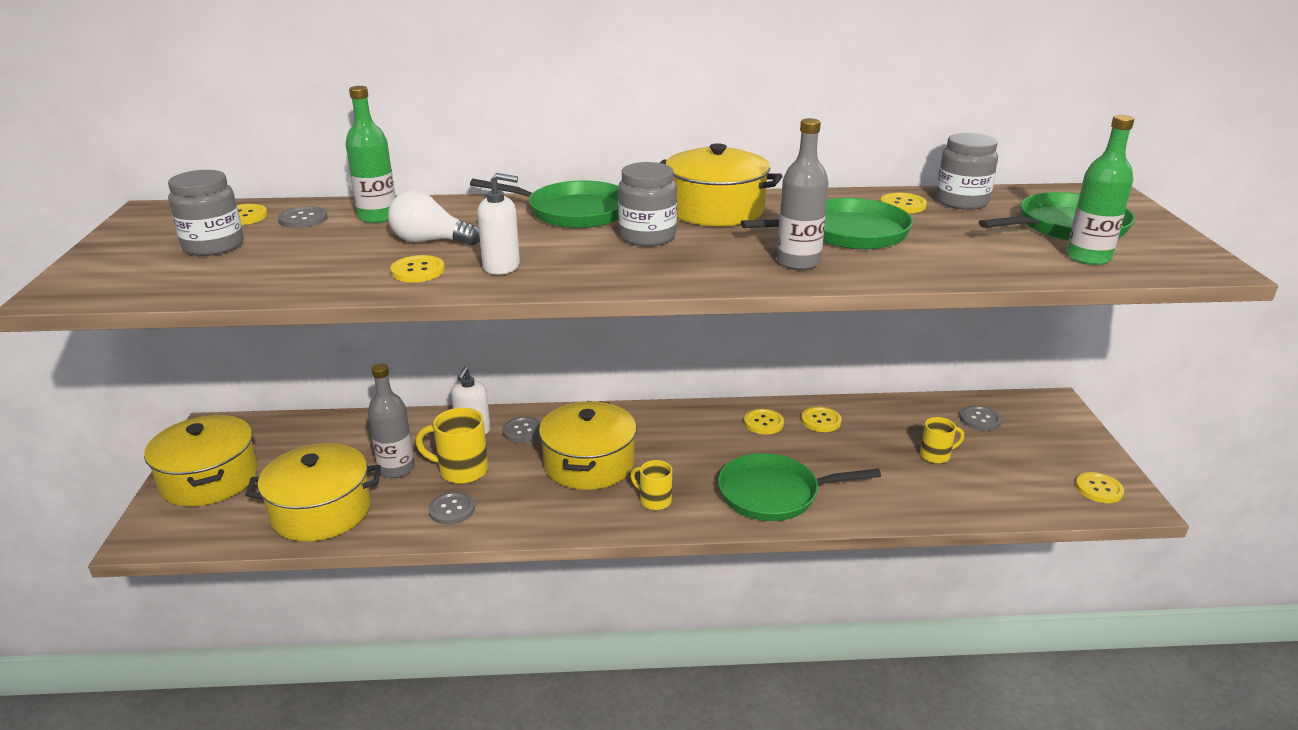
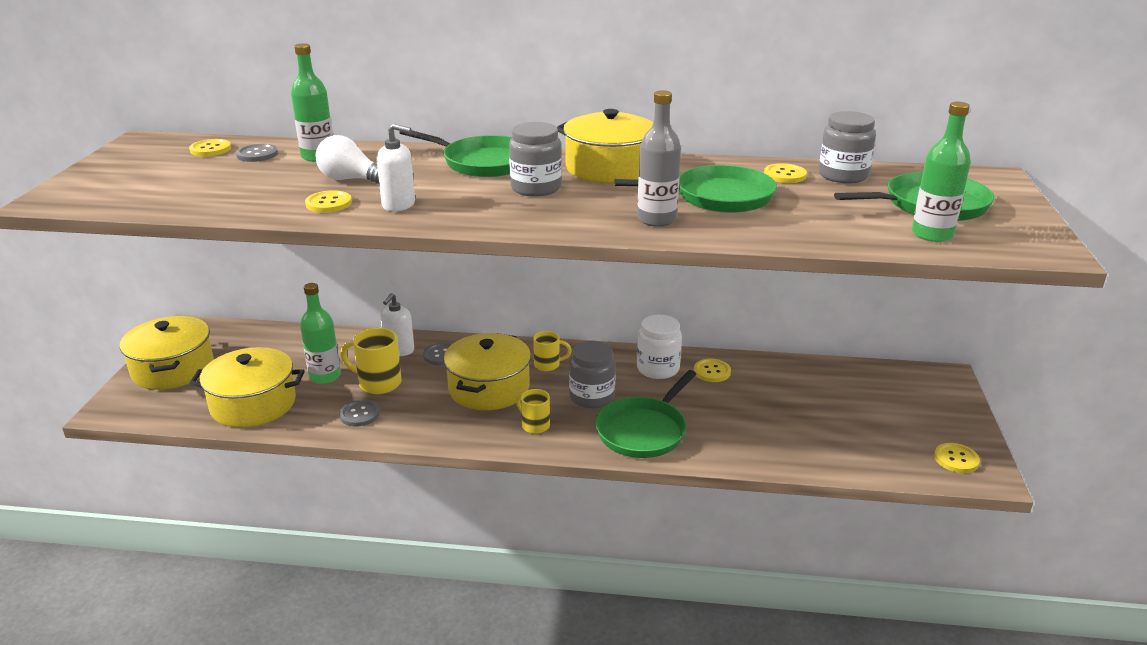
camera: 10 degrees right, 0 degrees up
(213, 246) = (177, 172): grey jar -> grey jar (591, 397)
(396, 469) = (325, 376): grey bottle -> green bottle
(763, 423) = (658, 368): yellow button -> white jar
(773, 494) = (643, 431): green pan -> green pan turned 60 degrees counterclockwise
(936, 455) = (809, 413): yellow mug -> yellow mug (548, 365)
(980, 420) = (865, 385): grey button -> none

